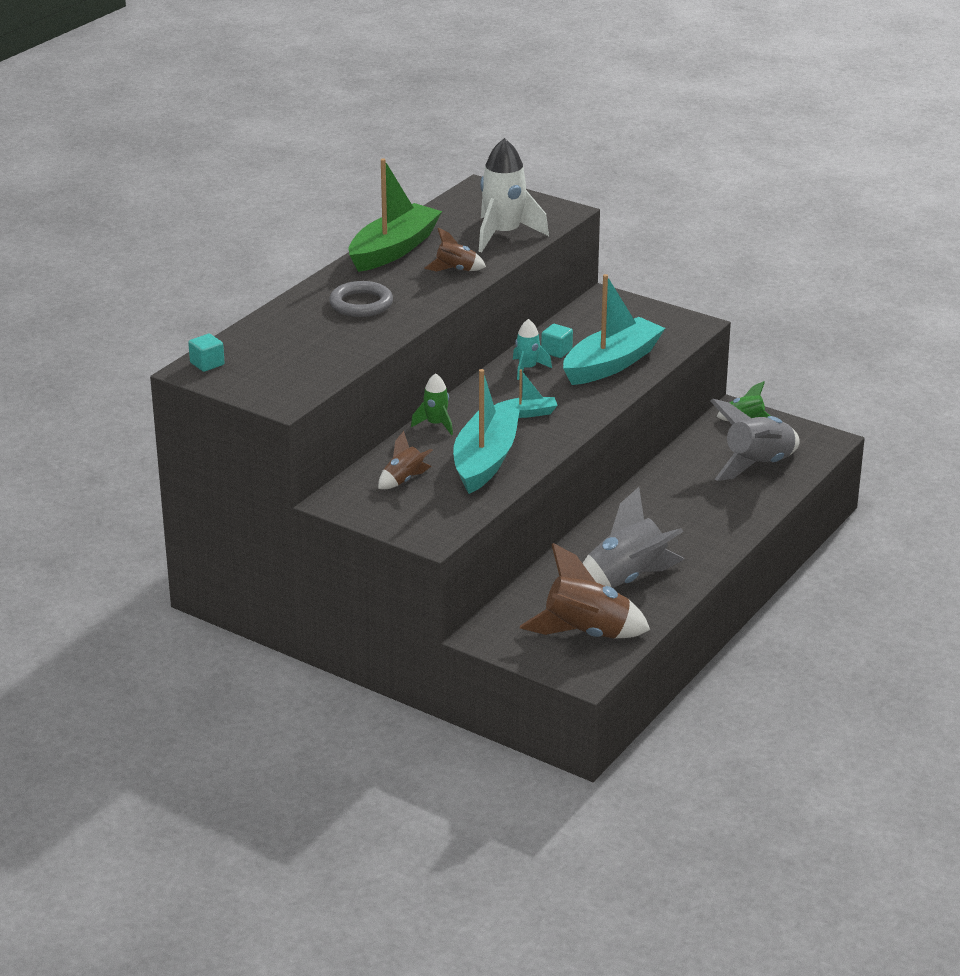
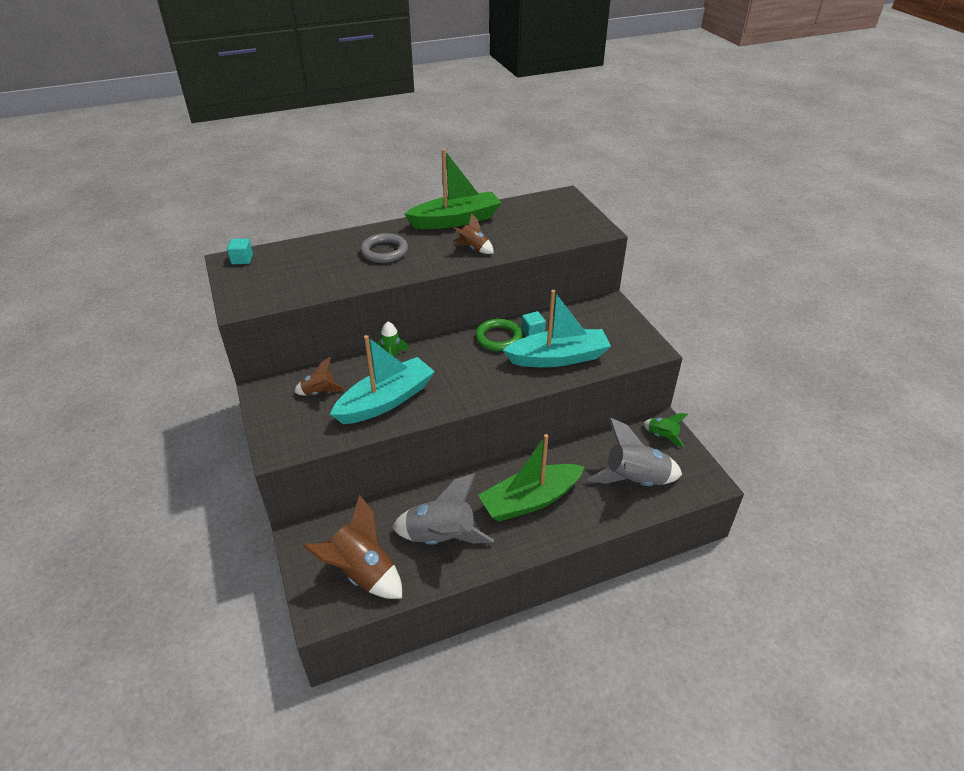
camera: 35 degrees right, 10 degrees up
(503, 235) = (537, 233): white rocket -> none
(527, 368) = (498, 338): turquoise rocket -> green ring
(527, 413) = (457, 374): turquoise boat -> none
(677, 519) = (530, 500): none -> green boat

